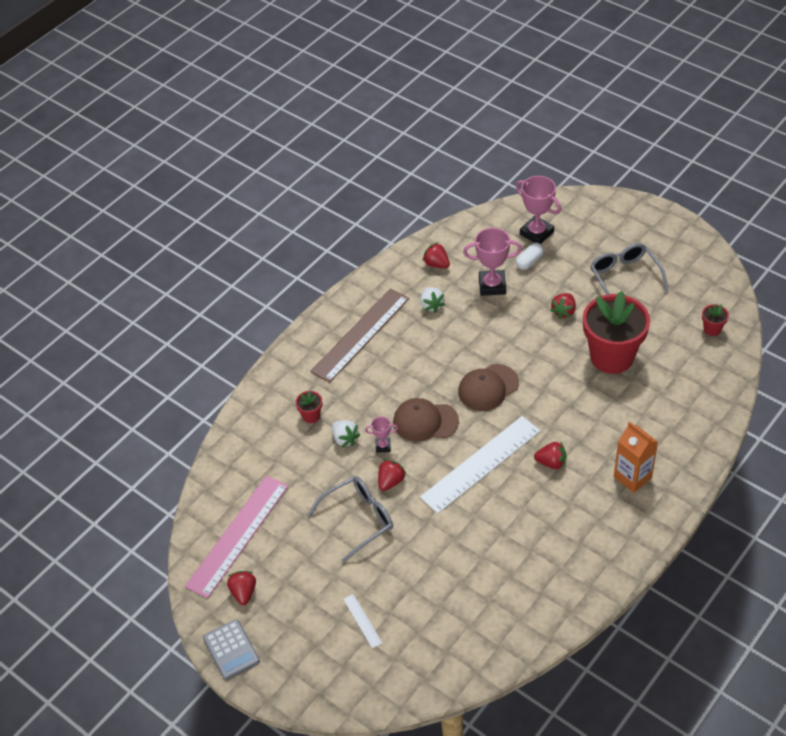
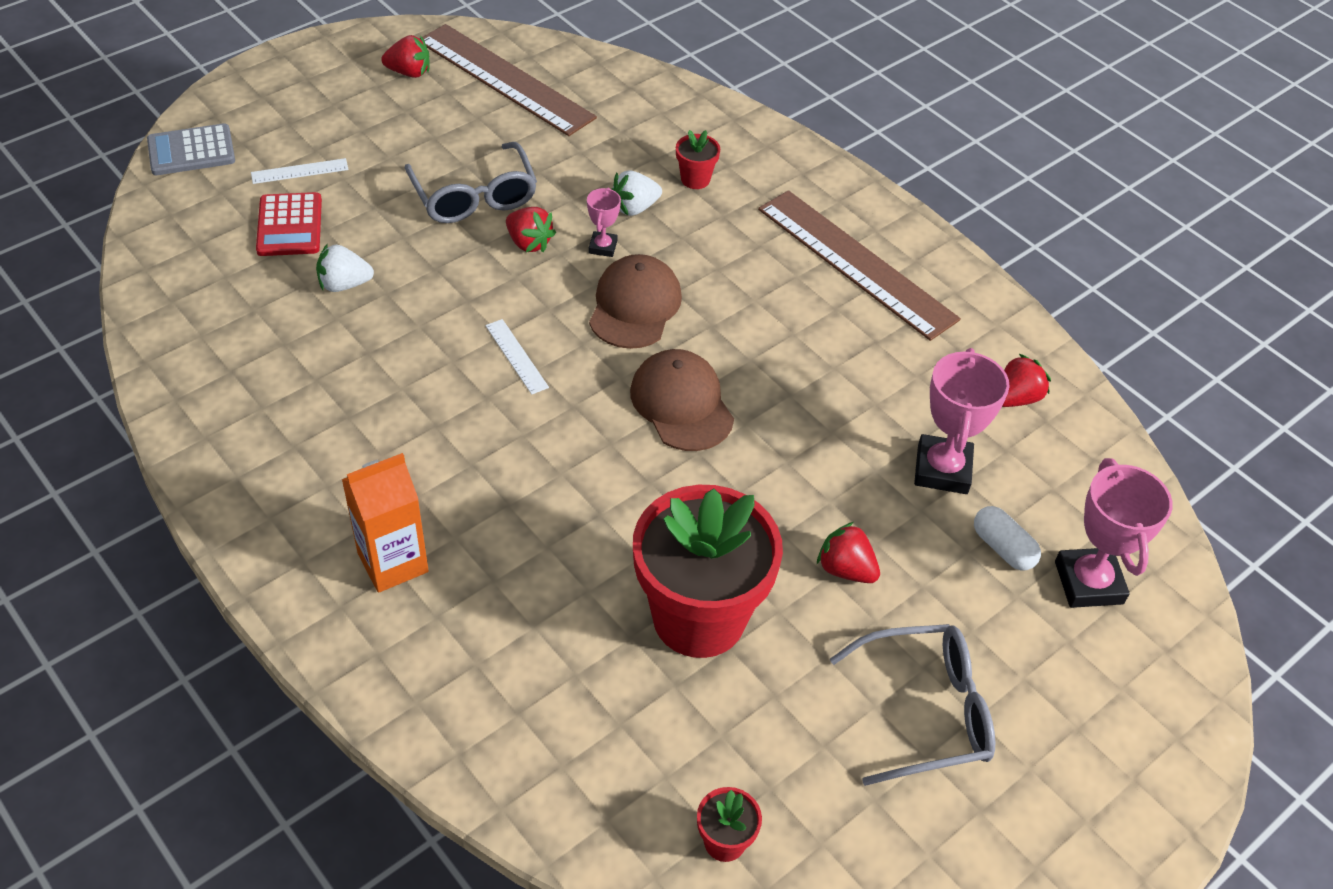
camera: 95 degrees right, 0 degrees up
(231, 650) = (328, 52): grey calculator -> grey calculator (191, 151)
(238, 535) = (504, 79): pink ruler -> brown ruler
(414, 607) = (290, 225): none -> red calculator
(431, 305) = (907, 369): white strawberry -> white strawberry (344, 284)
(481, 464) = (516, 356): white ruler -> white ruler, size x0.41
(536, 233) = (1088, 582): pink trophy -> pink trophy turned 60 degrees counterclockwise
(551, 462) = (478, 451): red strawberry -> none

